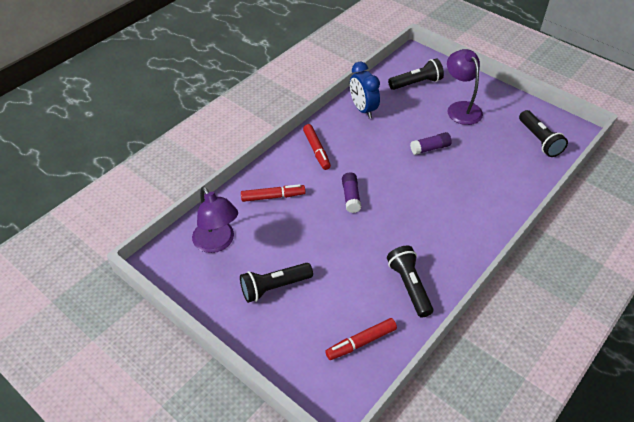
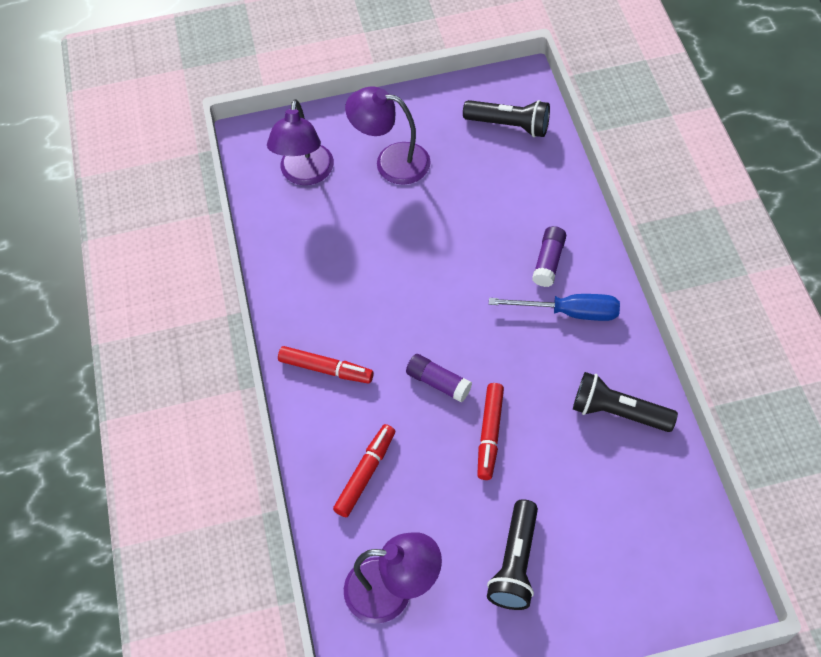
camera: 50 degrees left, 10 degrees up
(361, 342) = (659, 516): red marker -> red marker (490, 434)
(363, 109) = (298, 266): blue clock -> none
(416, 83) = (305, 174): black flashlight -> purple lamp
(430, 148) = (430, 241): purple glue stick -> purple glue stick (548, 262)
(450, 229) = (569, 312): none -> blue screwdriver

